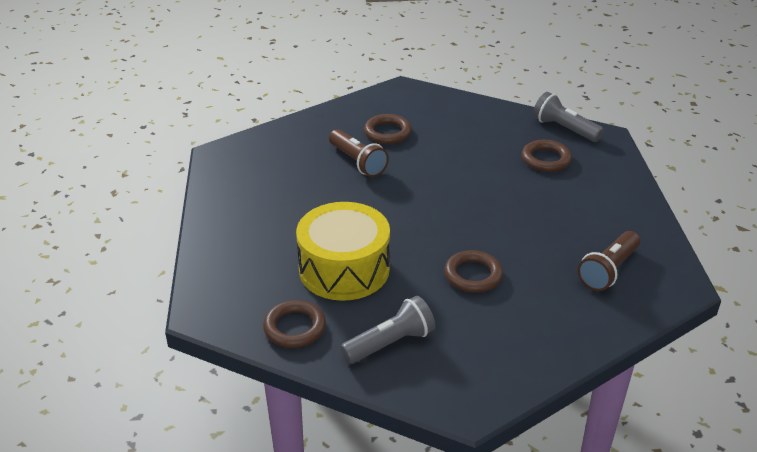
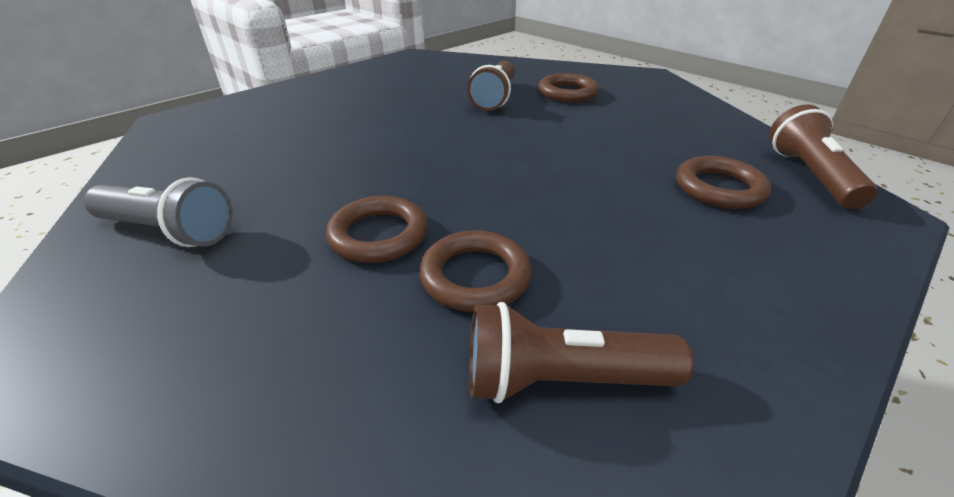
camera: 50 degrees right, 0 degrees up
(294, 327) = (170, 165): brown ring -> brown ring (475, 276)
(344, 269) = (302, 153): yellow drum -> none
(564, 129) = (809, 175): grey flashlight -> brown flashlight

